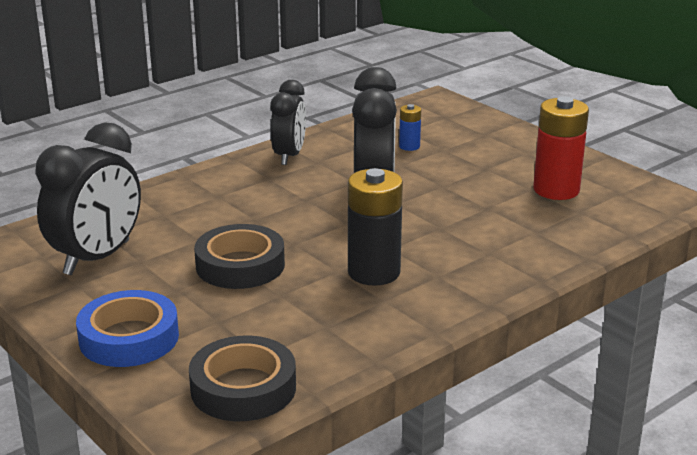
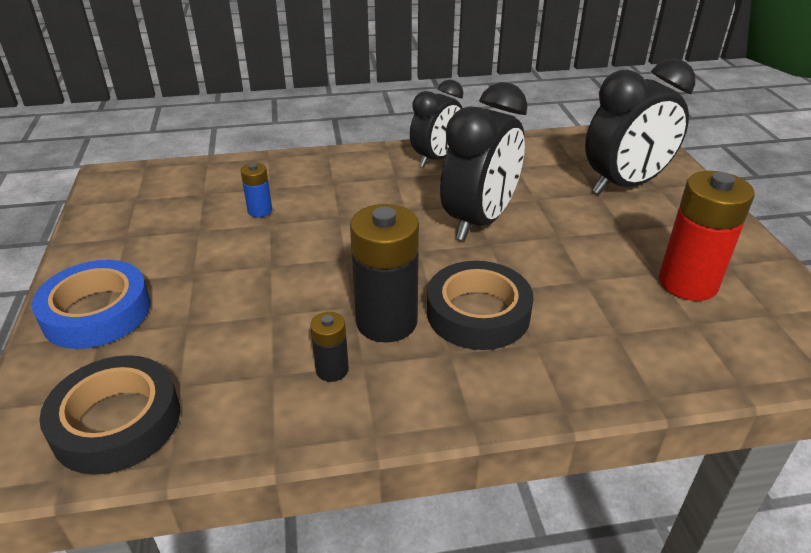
camera: 30 degrees right, 10 degrees up
(97, 258) = (170, 215): black clock -> black clock (624, 185)
(240, 265) = (273, 265): black tape -> black tape (478, 313)
(366, 310) = (332, 370): none -> black battery
(409, 146) = (563, 180): blue battery -> blue battery (260, 211)

